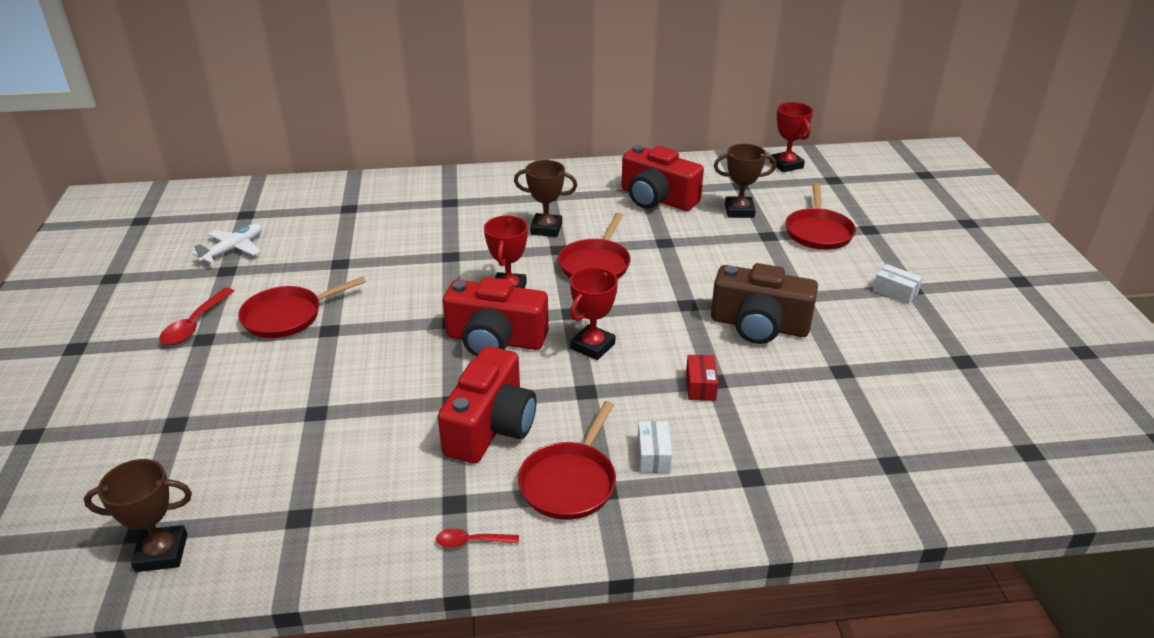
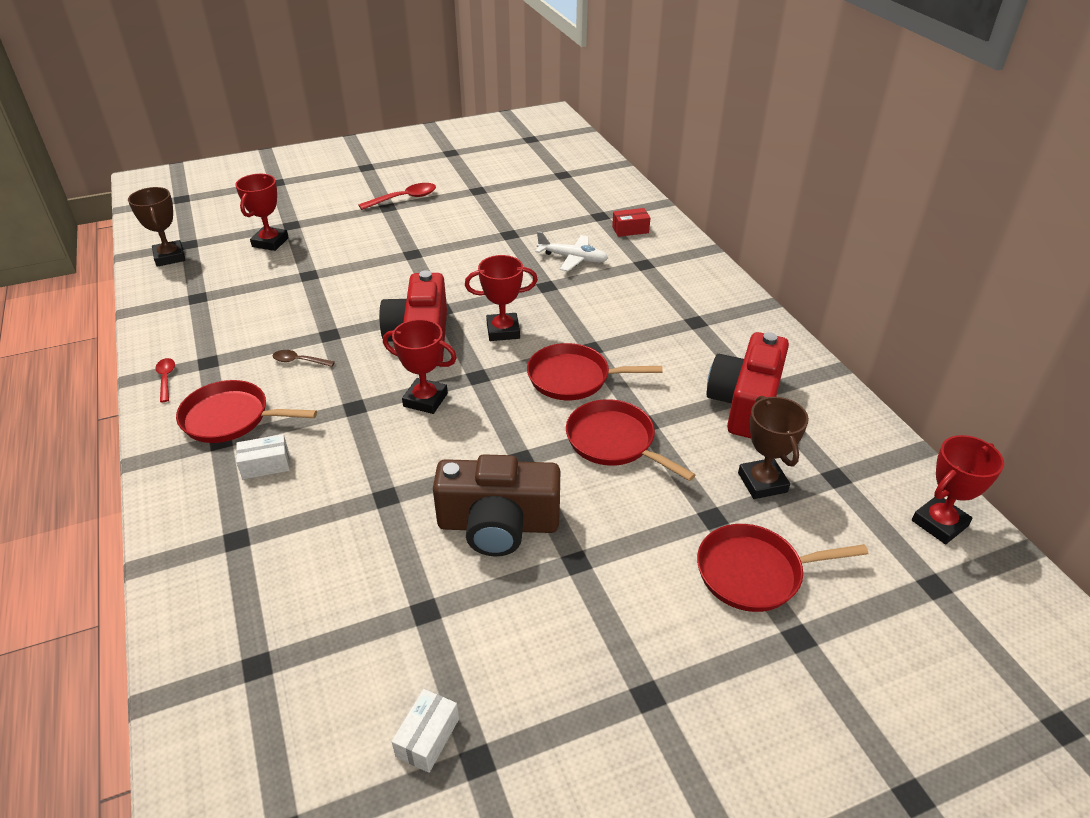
camera: 75 degrees right, 5 degrees up
(195, 324) = (404, 199): red spoon -> red spoon turned 150 degrees clockwise
(206, 445) = (270, 242): none -> red trophy
(233, 249) = (508, 184): white plane -> white plane (573, 258)
(287, 316) = (425, 231): red pan -> red pan (614, 441)
(491, 426) = (299, 361): red camera -> brown spoon
(546, 229) = (627, 332): brown trophy -> none
(700, 386) = (375, 486): red box -> red box (630, 230)
(759, 325) = (498, 525): brown camera -> brown camera turned 90 degrees counterclockwise
(895, 292) = (629, 672): white box -> white box (427, 737)

